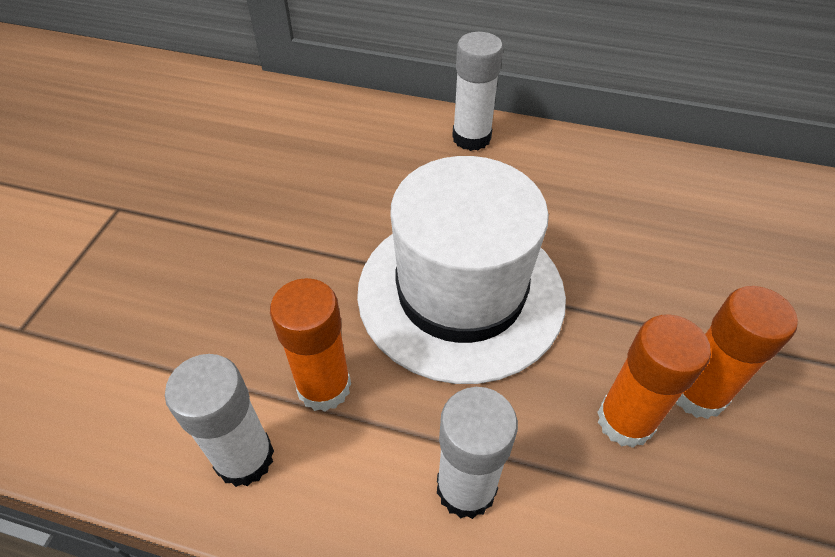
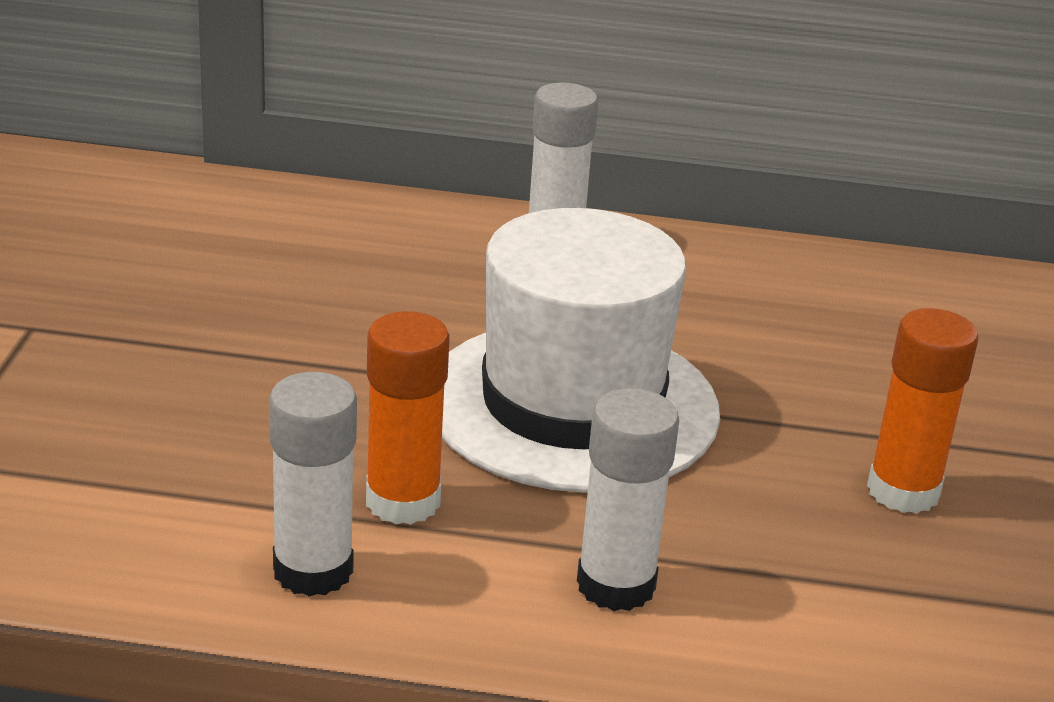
camera: 10 degrees left, 20 degrees down
(625, 421) = (812, 519): orange glue stick -> none

